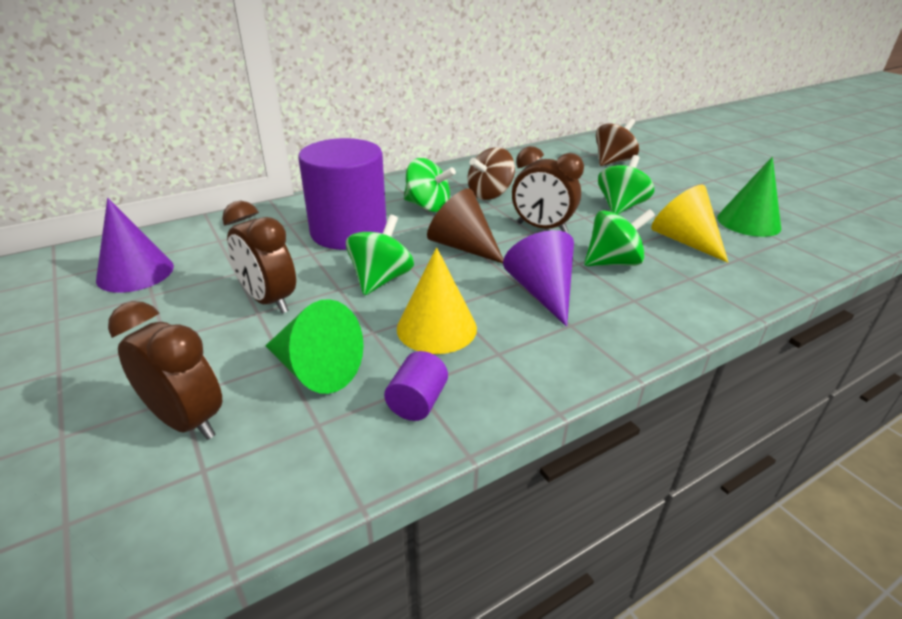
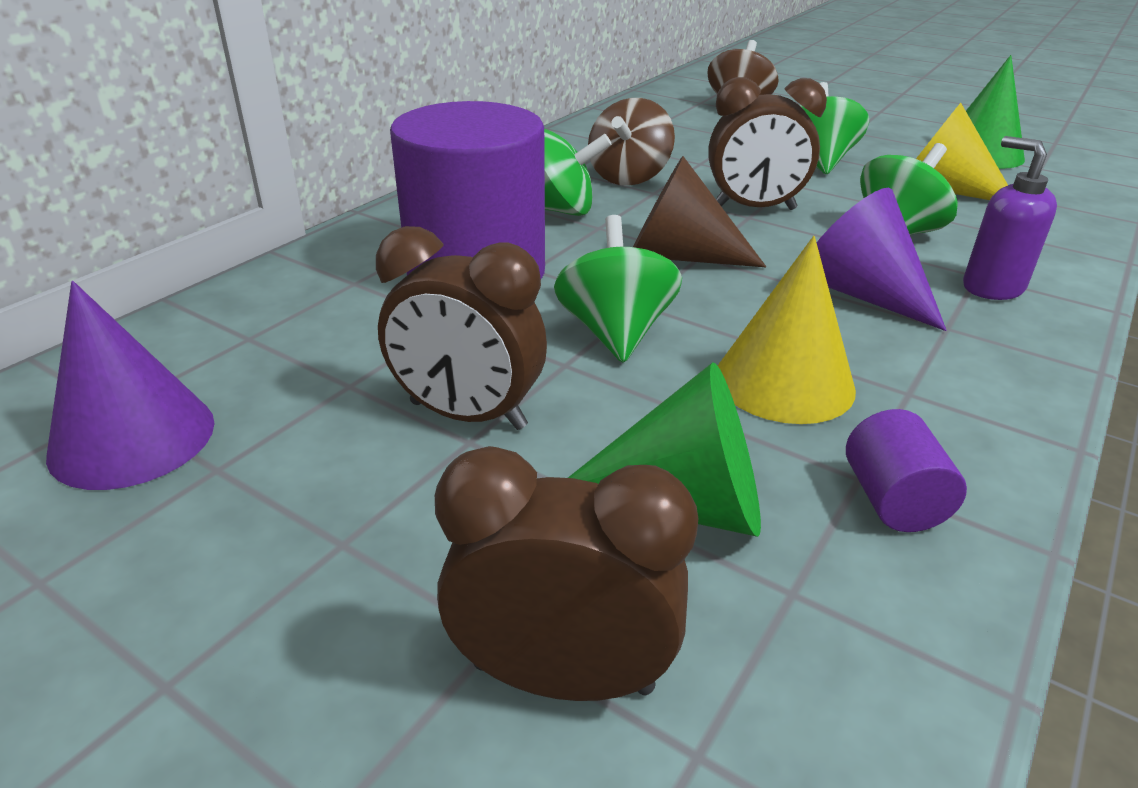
camera: 25 degrees left, 0 degrees up
(632, 309) = (992, 287): none -> purple soap dispenser

